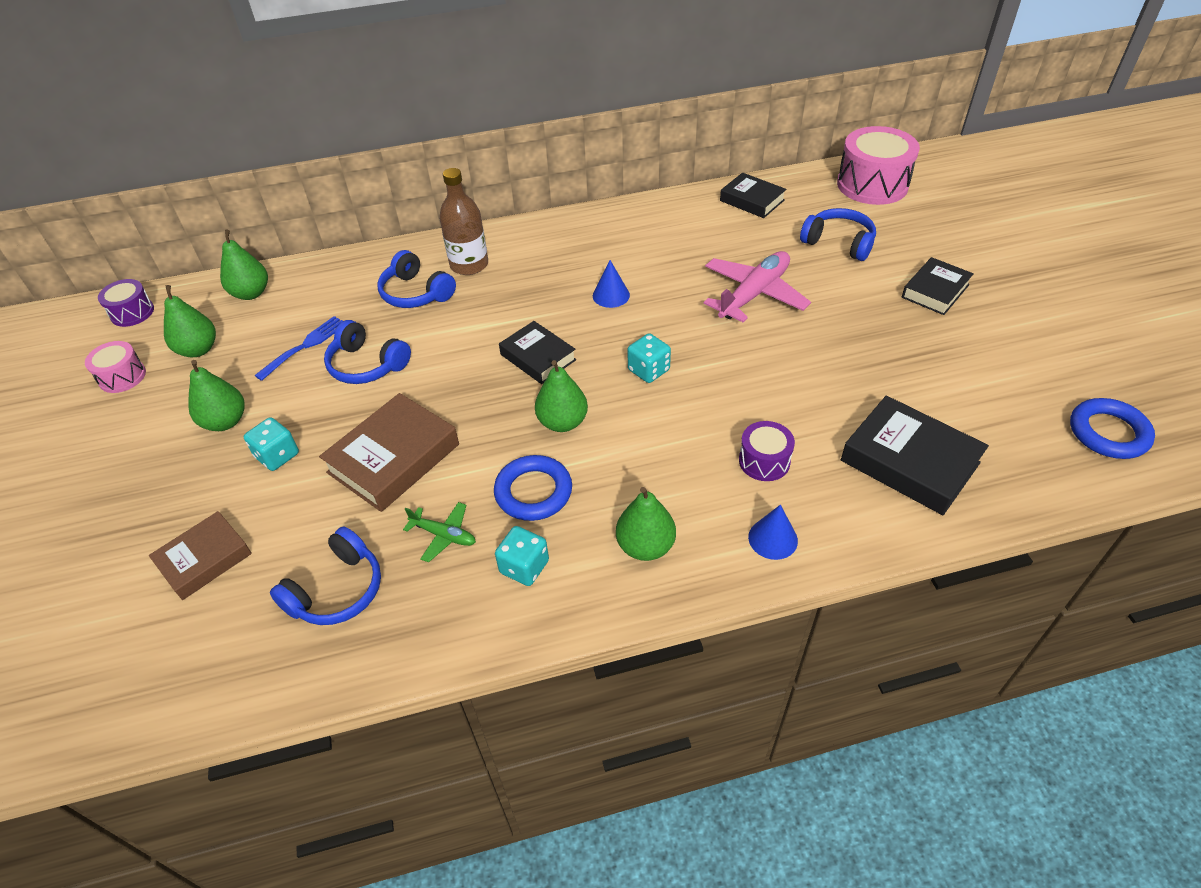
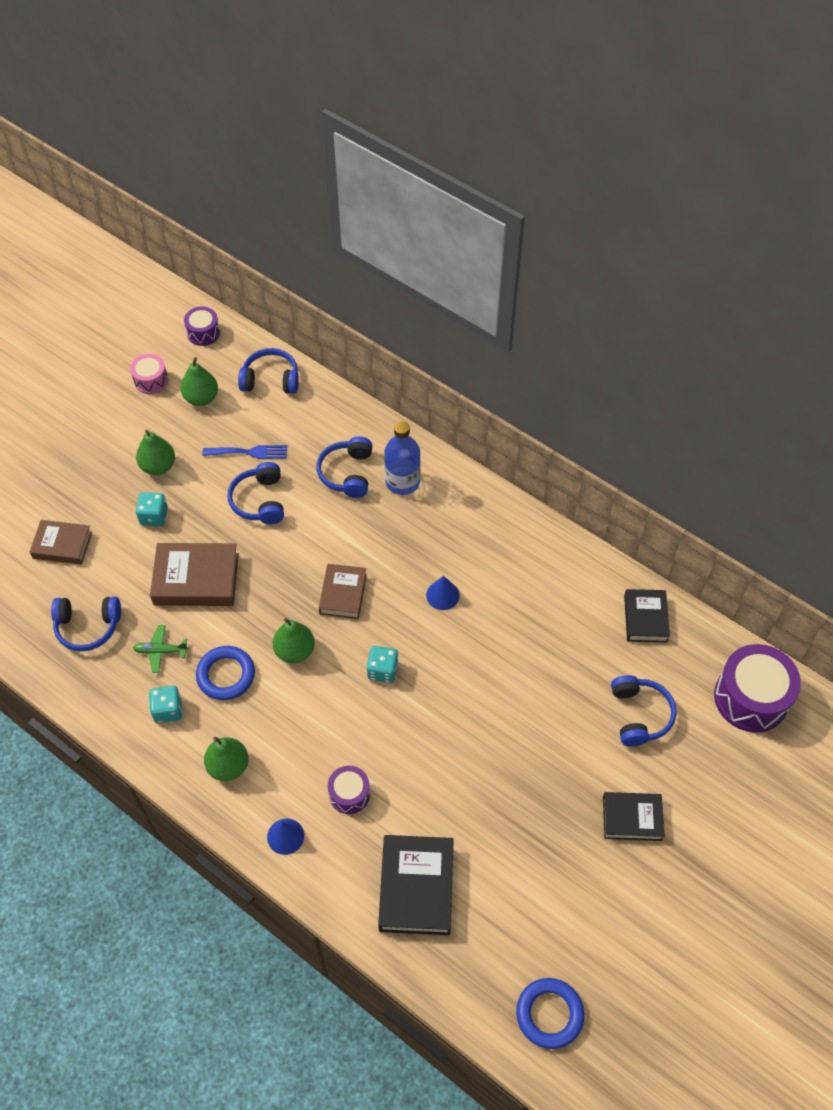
camera: 50 degrees right, 10 degrees up
(251, 293) = (271, 379): green pear -> blue headphones
(444, 535) = (160, 651): green plane -> green plane turned 105 degrees clockwise
(469, 265) = (402, 482): brown bottle -> blue bottle
(538, 357) = (343, 594): black book -> brown book
(754, 294) = (521, 690): pink plane -> none
(872, 185) = (751, 698): pink drum -> purple drum

